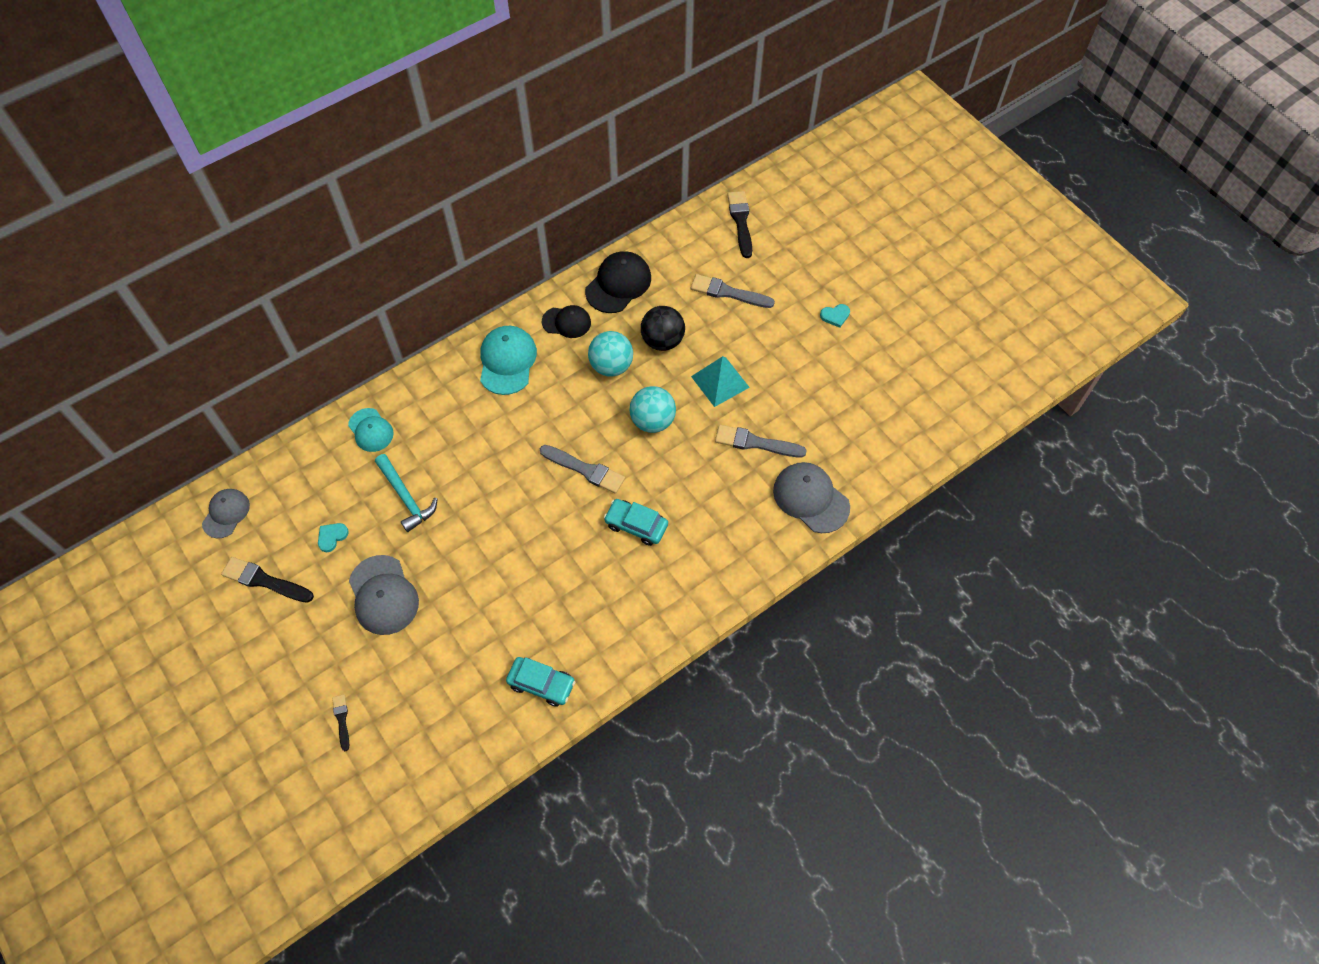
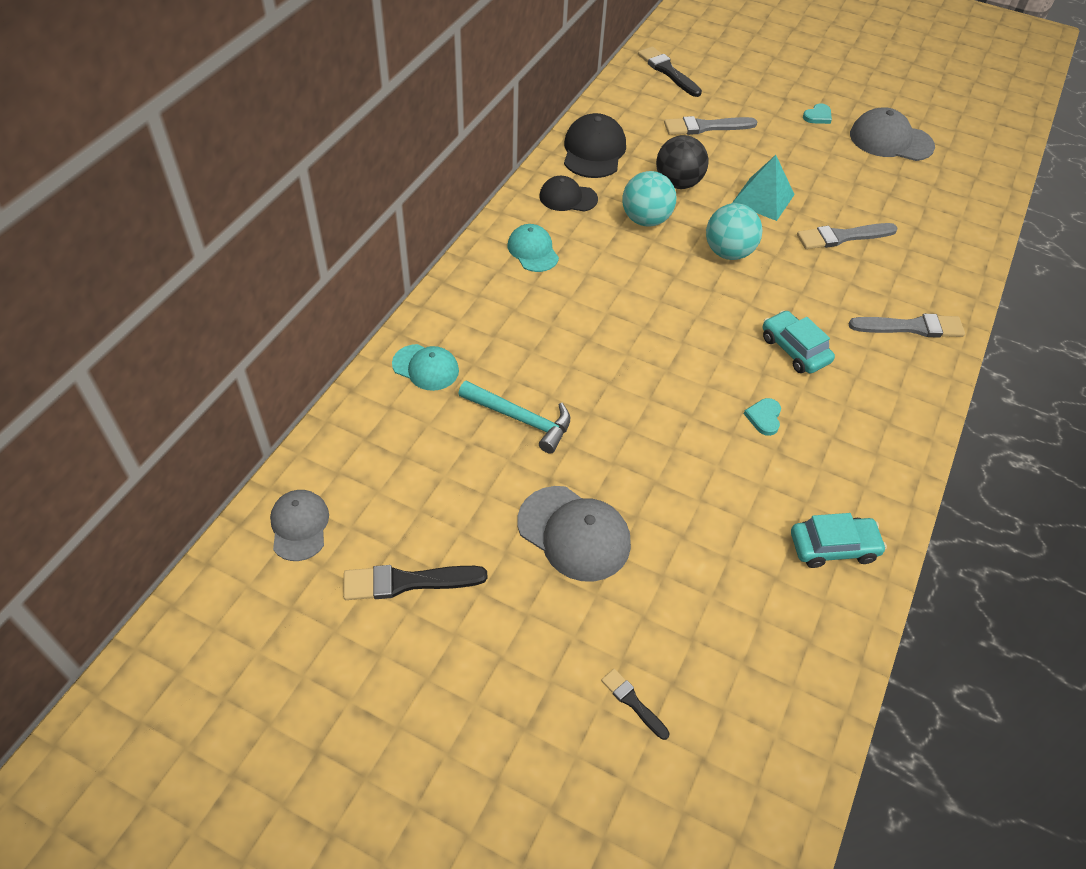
camera: 30 degrees left, 10 degrees down
(332, 537) = (461, 496): turquoise heart -> turquoise heart (764, 417)
(507, 361) = (533, 251): turquoise cap -> turquoise cap, size x0.65
(566, 322) = (568, 198): black cap -> black cap turned 150 degrees counterclockwise
(585, 470) = (698, 319): grey brush -> grey brush (911, 327)
(636, 525) = (794, 349): turquoise car -> turquoise car turned 60 degrees clockwise
(811, 498) = (935, 264): grey cap -> grey cap (890, 140)

